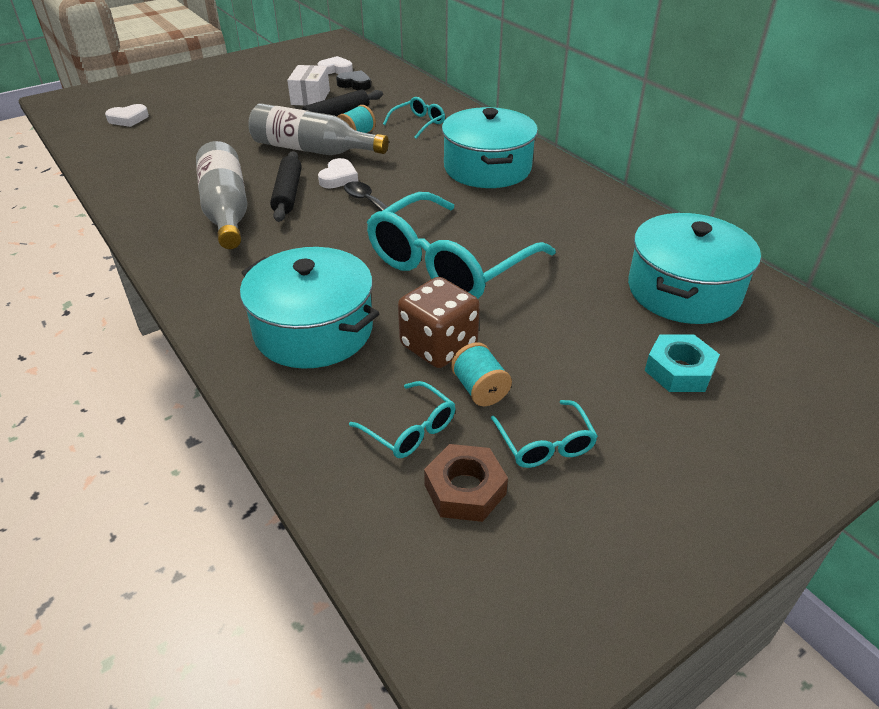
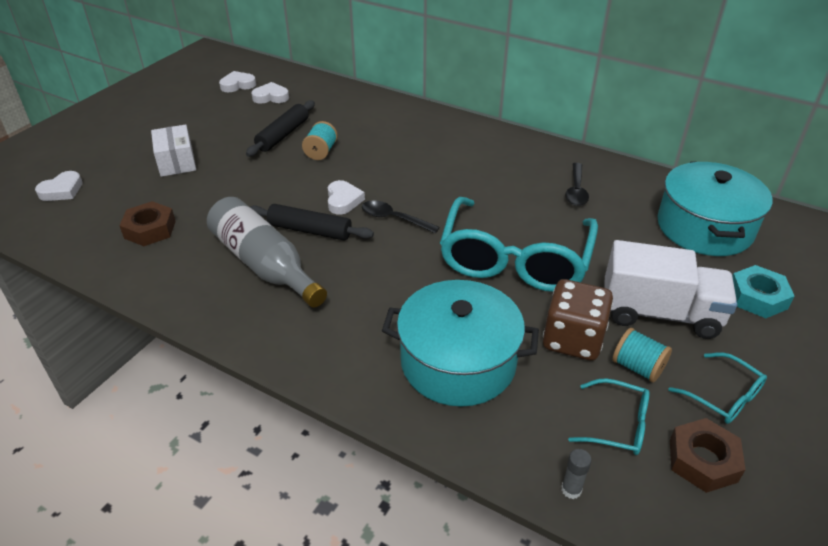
camera: 25 degrees left, 0 degrees up
(164, 162) = (150, 229): none -> brown nut
(287, 194) = (310, 230): black rolling pin -> black rolling pin turned 45 degrees counterclockwise
(310, 97) = (239, 121): white box -> white box (176, 162)
(312, 150) = (292, 177): grey bottle -> none
(313, 464) = (571, 489): none -> grey glue stick
(355, 84) = (271, 97): black heart -> white heart
(418, 123) = (367, 125): turquoise glasses -> none
(487, 168) = (465, 156): turquoise pot -> none
(552, 351) = (659, 313): none -> white truck
(572, 223) = (576, 190): none -> black spoon

